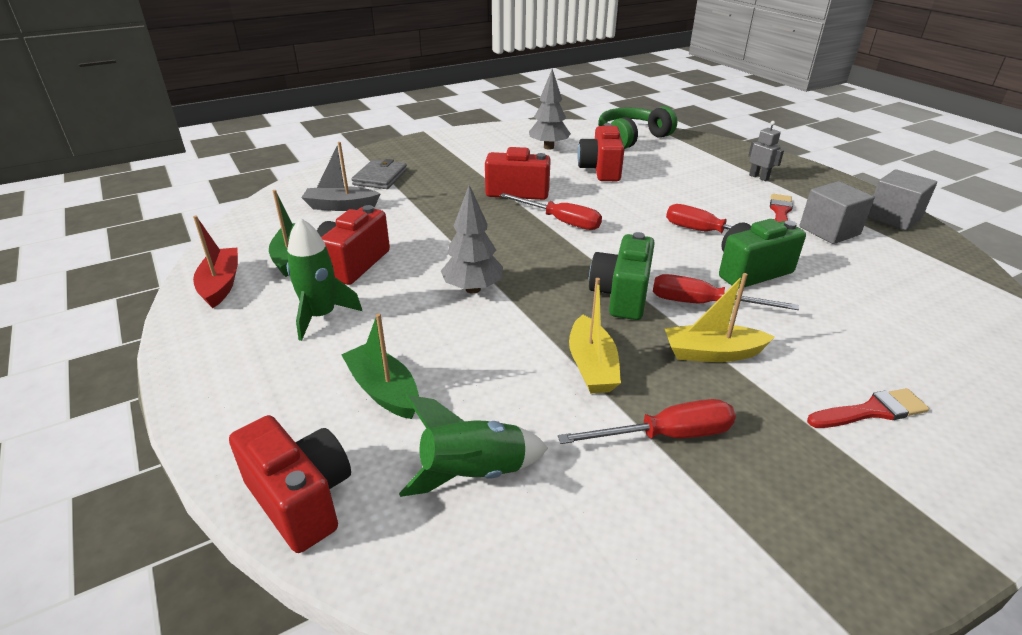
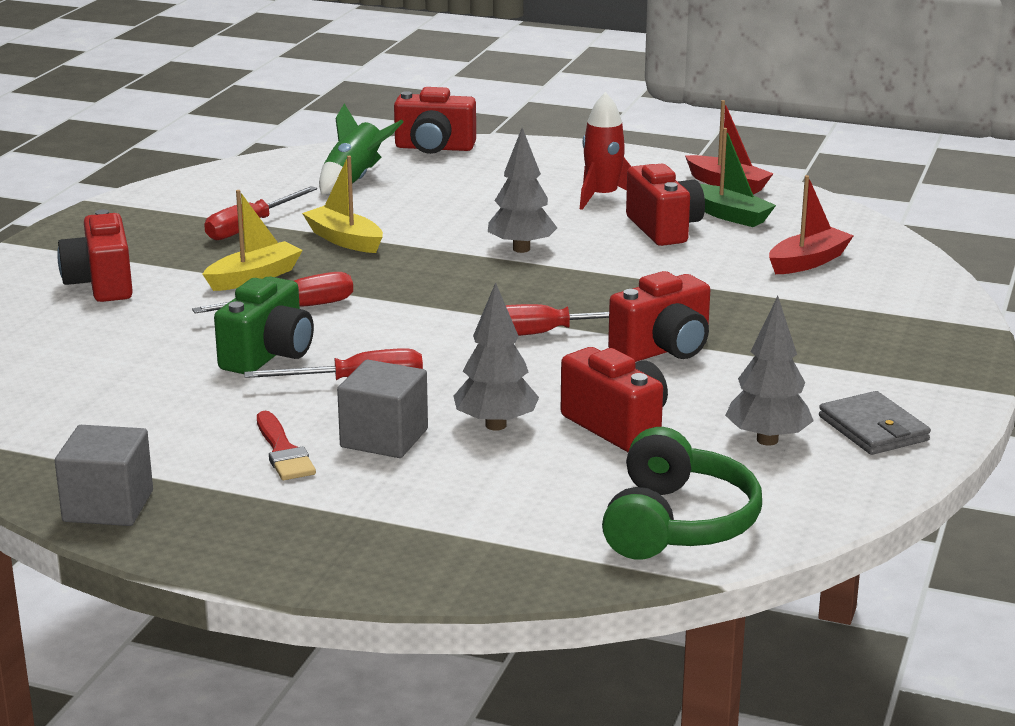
camera: 140 degrees right, 10 degrees down
(321, 316) = (603, 197): green rocket -> red rocket
(341, 206) = (808, 262): grey boat -> red boat
(380, 177) = (860, 304): grey wallet -> grey wallet (873, 429)
(383, 390) = (472, 186): green boat -> none
(621, 296) = (379, 289): green camera -> none
(656, 188) = (495, 425): none -> grey tree
(759, 177) = (363, 512): grey robot -> none
(829, 231) = (198, 445): grey cube -> grey cube (384, 438)
(871, 411) = (101, 284): red brush -> red camera

